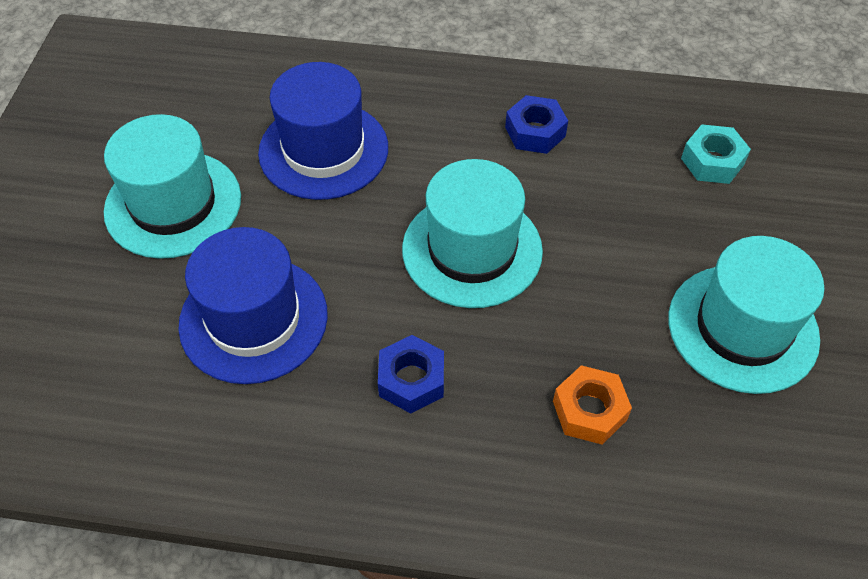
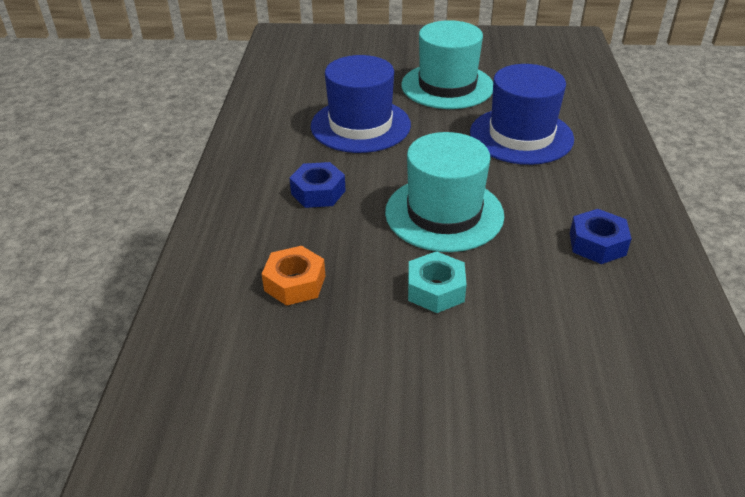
camera: 85 degrees right, 15 degrees down
(712, 161) = (620, 379): turquoise nut -> turquoise nut (435, 289)
(742, 328) = (392, 392): turquoise hat -> none

